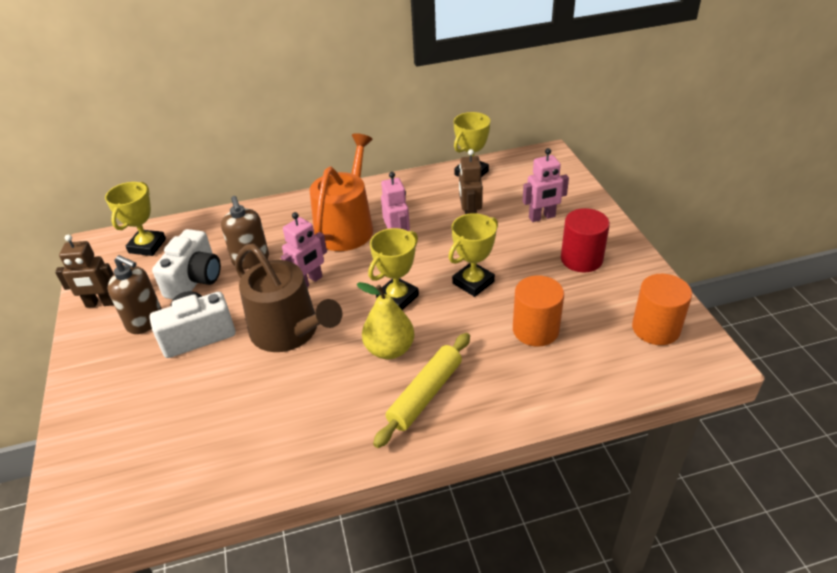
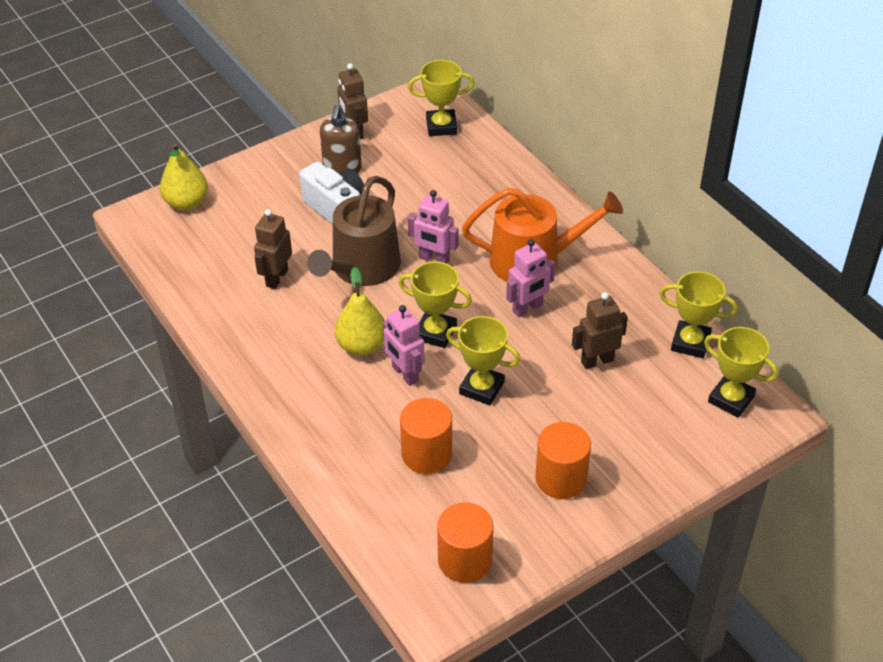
camera: 70 degrees right, 5 degrees up
(86, 465) = (186, 203): none -> yellow pear
(195, 280) = (406, 178): white camera -> none
(251, 260) = (450, 206): brown soap dispenser -> none
(261, 399) = (276, 278): none -> brown robot
(425, 394) = (314, 386): yellow rolling pin -> none
(530, 168) = (731, 399): none -> yellow trophy
(542, 217) = (627, 429): pink robot -> pink robot (405, 374)
(581, 259) = (561, 478): red cylinder -> orange cylinder

